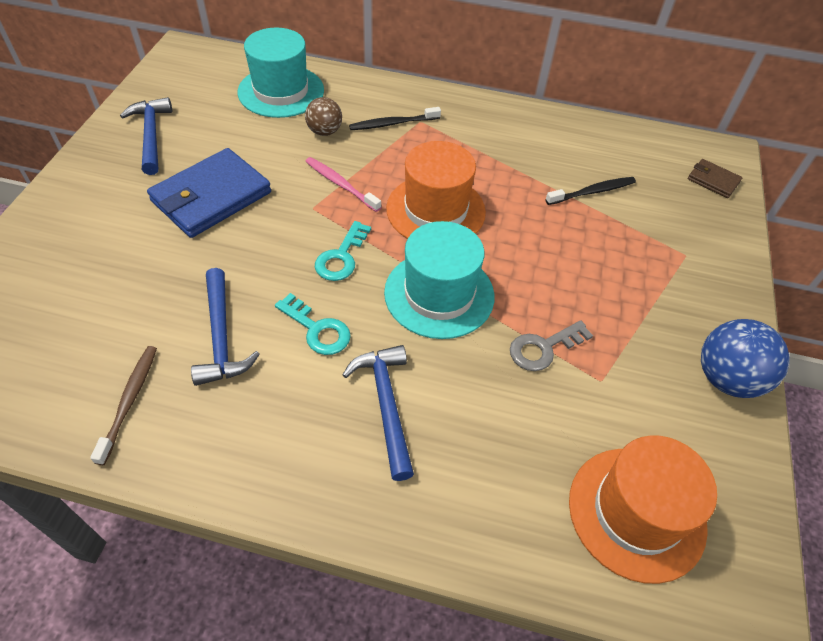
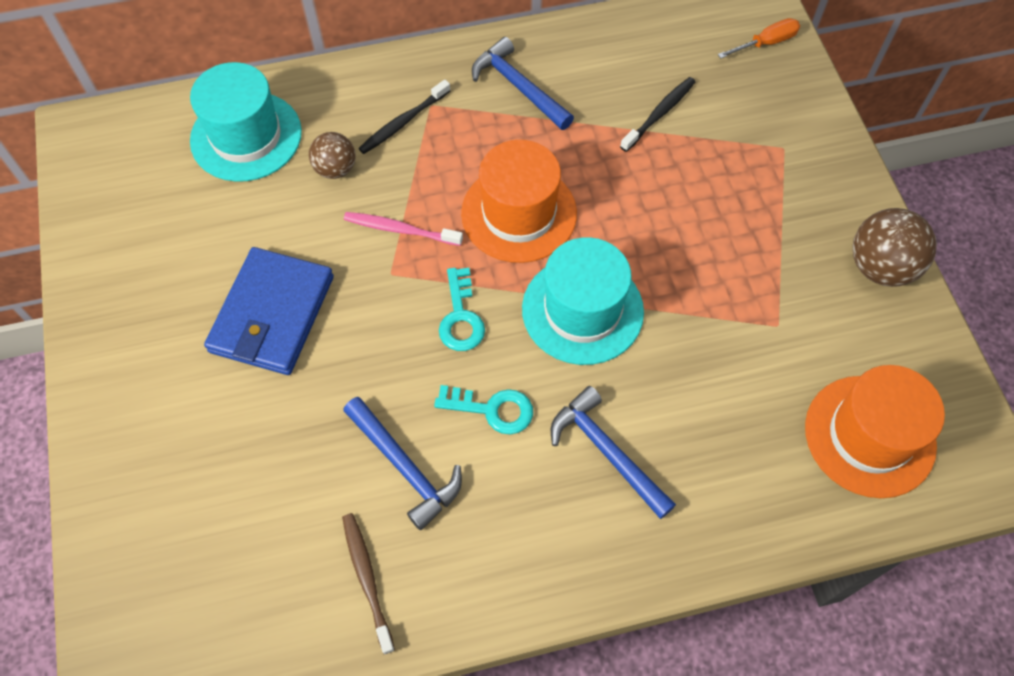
camera: 25 degrees left, 10 degrees up
(152, 135) = (141, 269): blue hammer -> blue hammer (519, 87)
(543, 348) = (711, 318): grey key -> none
(713, 180) = (766, 43): brown wallet -> orange screwdriver
(726, 378) = (880, 267): blue ball -> brown ball

